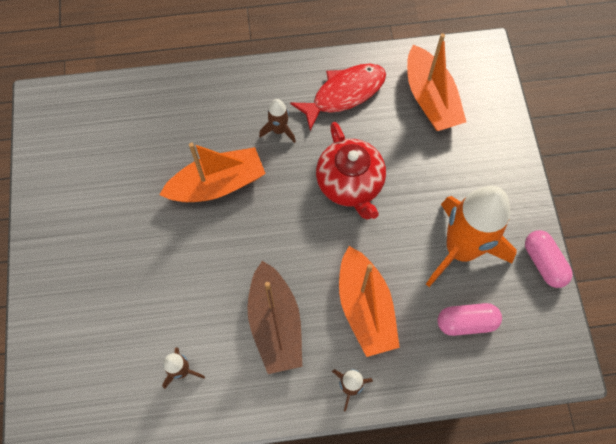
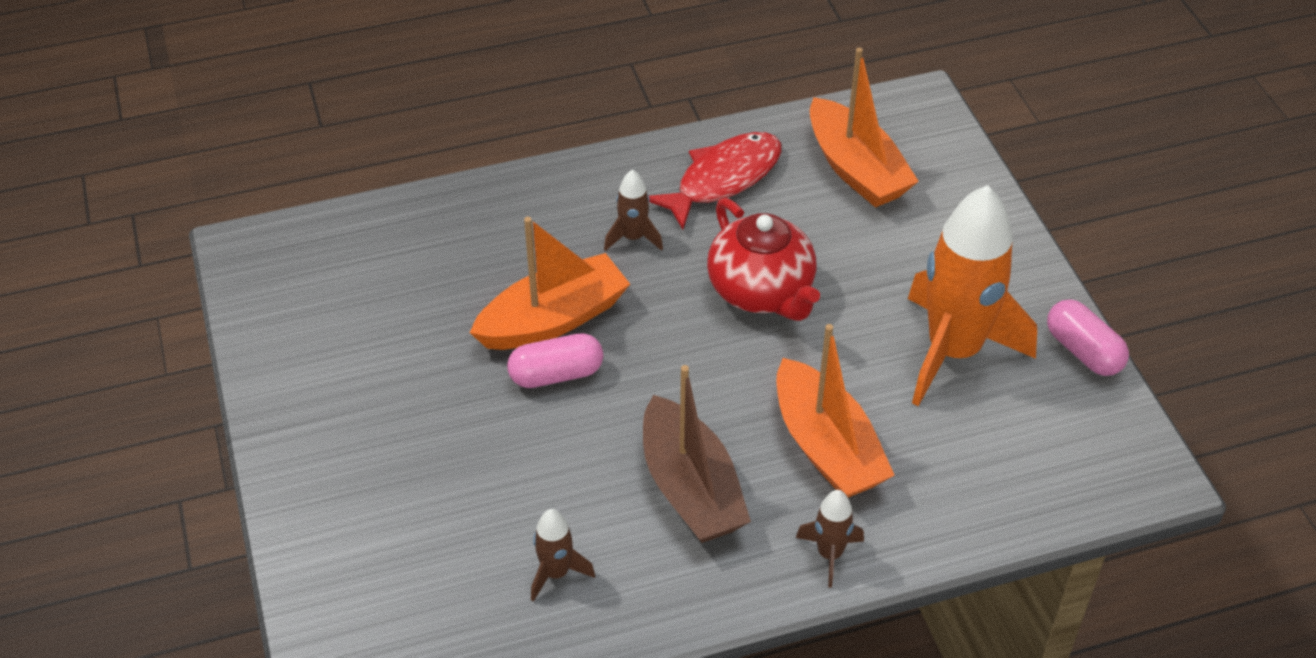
camera: 10 degrees left, 20 degrees down
(466, 322) = (987, 443): pink capsule -> pink capsule (556, 374)

